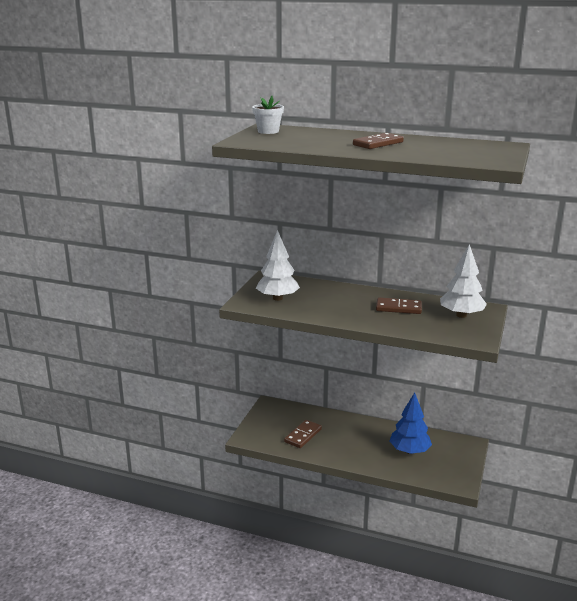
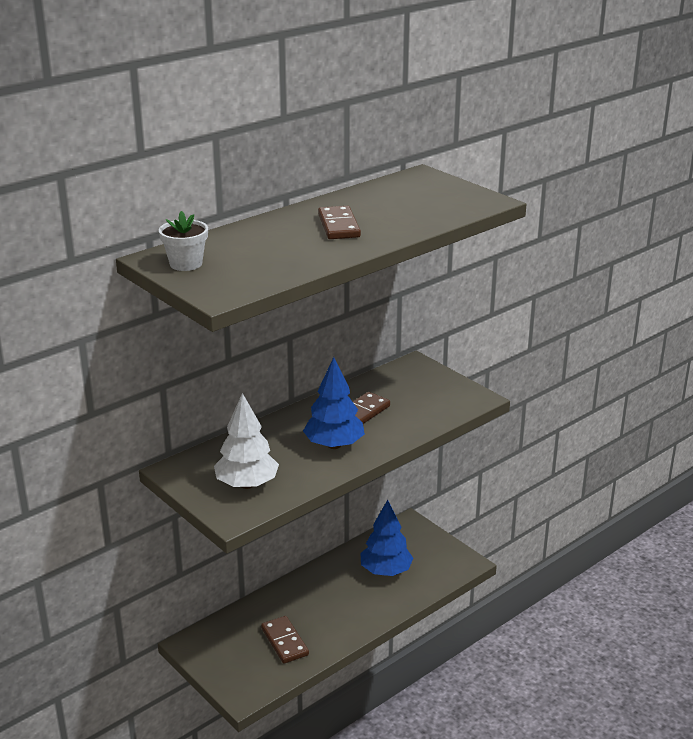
camera: 60 degrees left, 5 degrees up
(350, 310) = (334, 445): none -> blue tree
(461, 315) = (415, 384): white tree -> none

